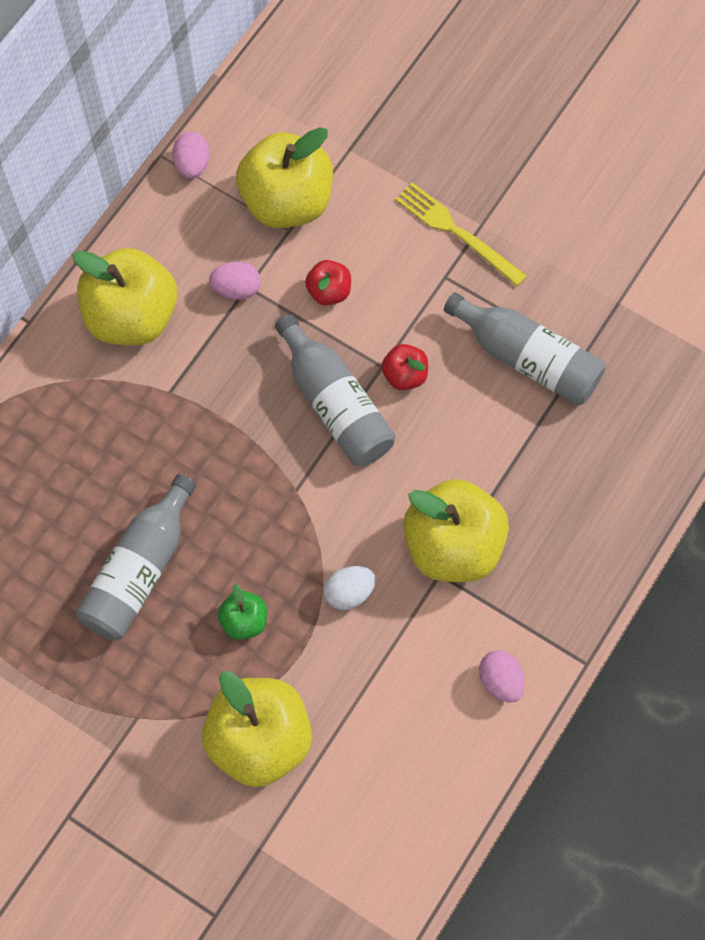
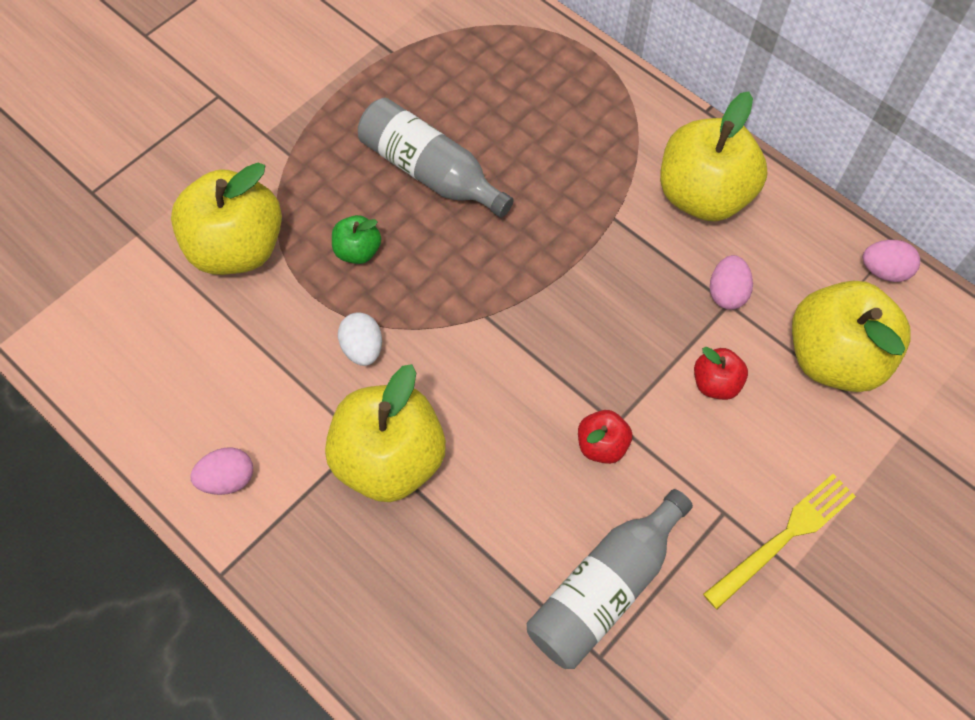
camera: 100 degrees right, 5 degrees down
(335, 404) = (577, 368): grey bottle -> none

